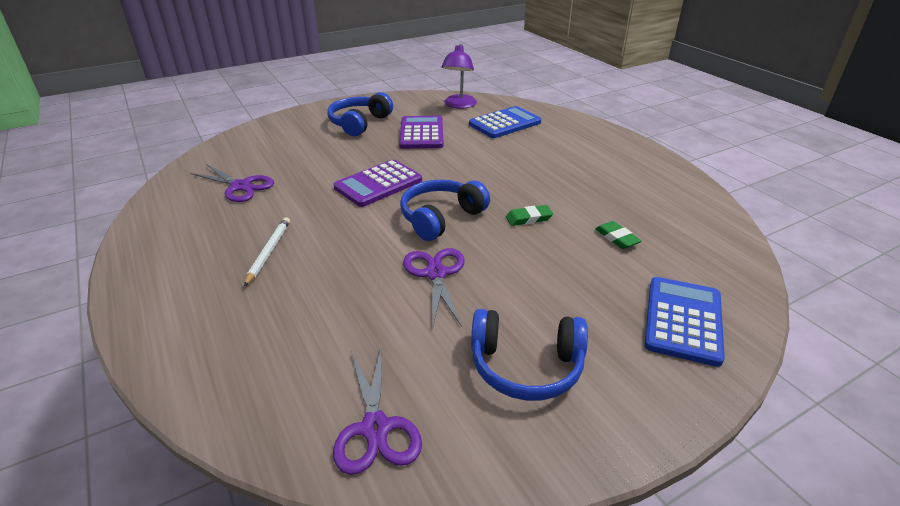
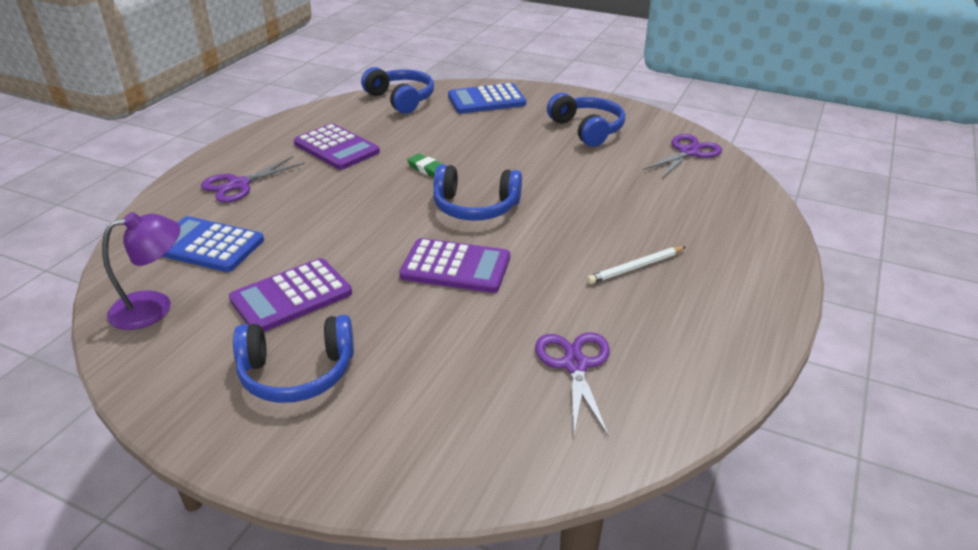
camera: 125 degrees left, 0 degrees up
(436, 274) = (551, 181): purple scissors -> purple scissors (239, 185)
(612, 190) = (336, 148): none -> purple calculator
(617, 238) = (416, 132): green eraser -> none
(719, 256) = (401, 99): none -> blue headphones

